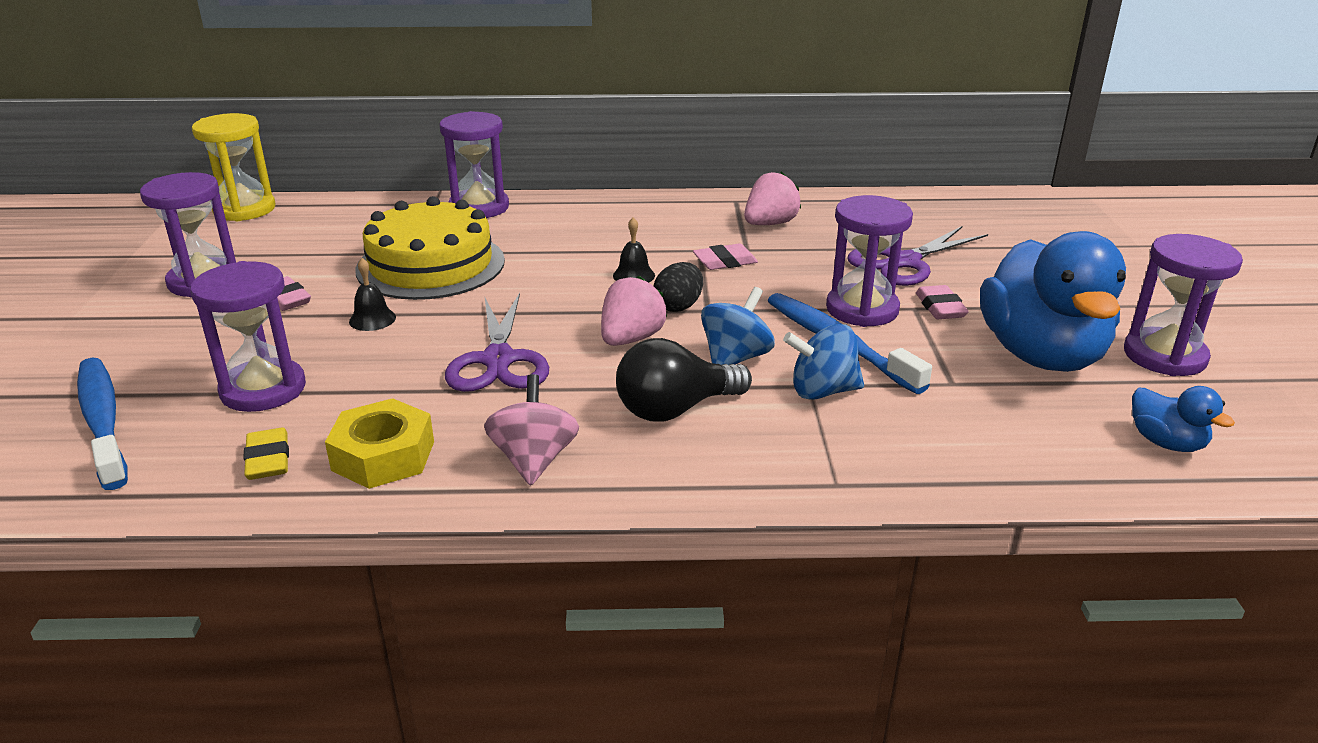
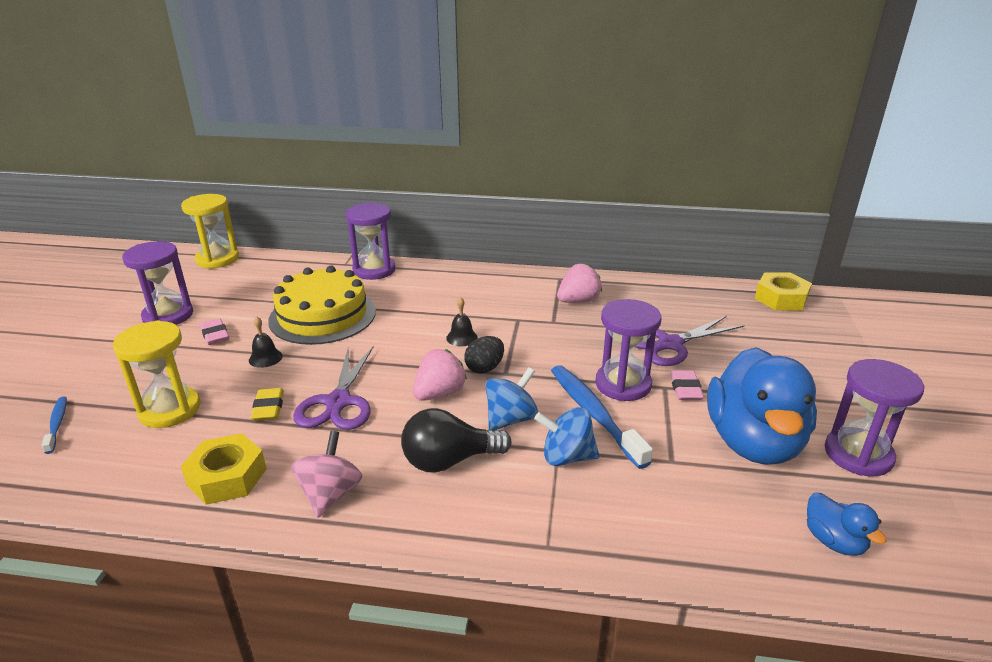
camera: 10 degrees right, 0 degrees up
(103, 421) = (57, 424): blue toothbrush -> blue toothbrush, size x0.53
(263, 389) = (170, 410): purple hourglass -> yellow hourglass
(268, 459) = (149, 470): yellow eraser -> yellow eraser (268, 408)
(725, 262) = (533, 332): pink eraser -> none
(1020, 204) = (781, 298): none -> yellow nut

